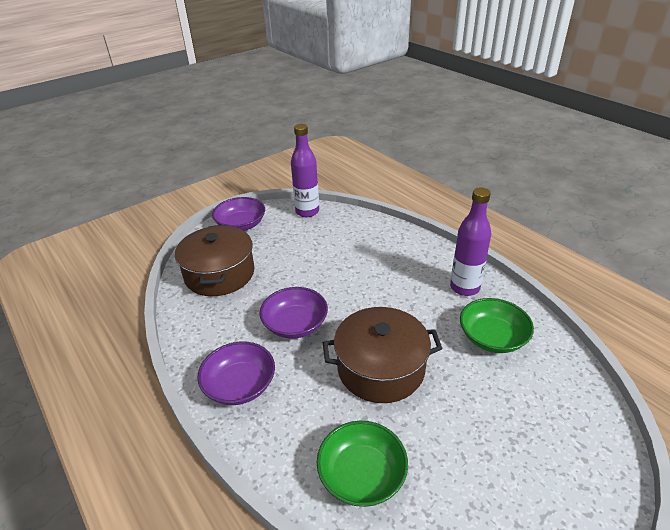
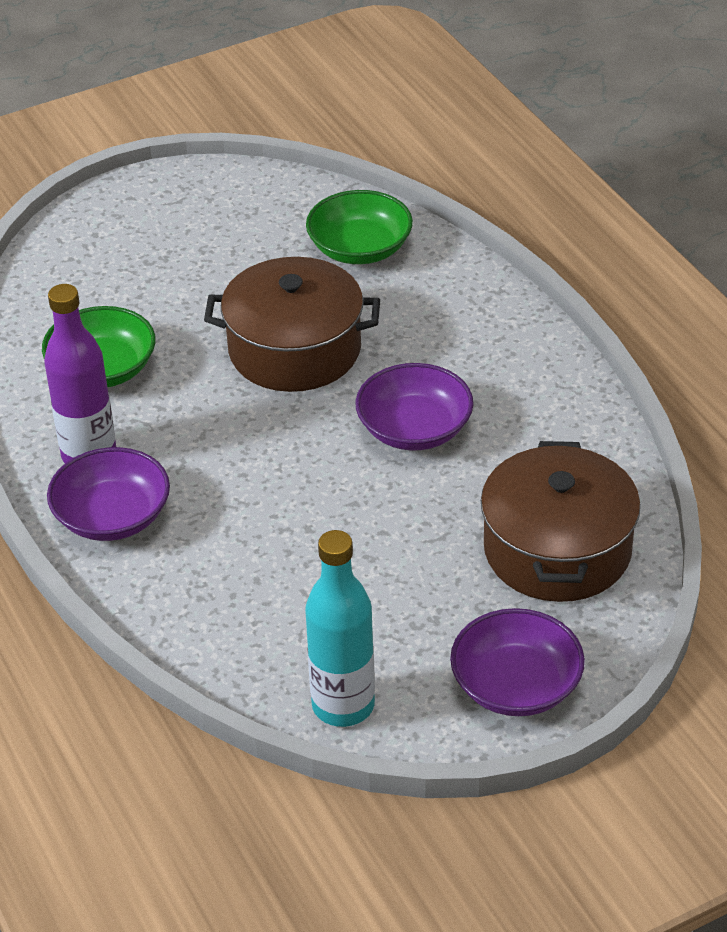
camera: 170 degrees left, 5 degrees up
(240, 385) = (508, 353): purple bowl -> purple bowl (112, 516)
(307, 212) = (343, 705): purple bottle -> turquoise bottle

